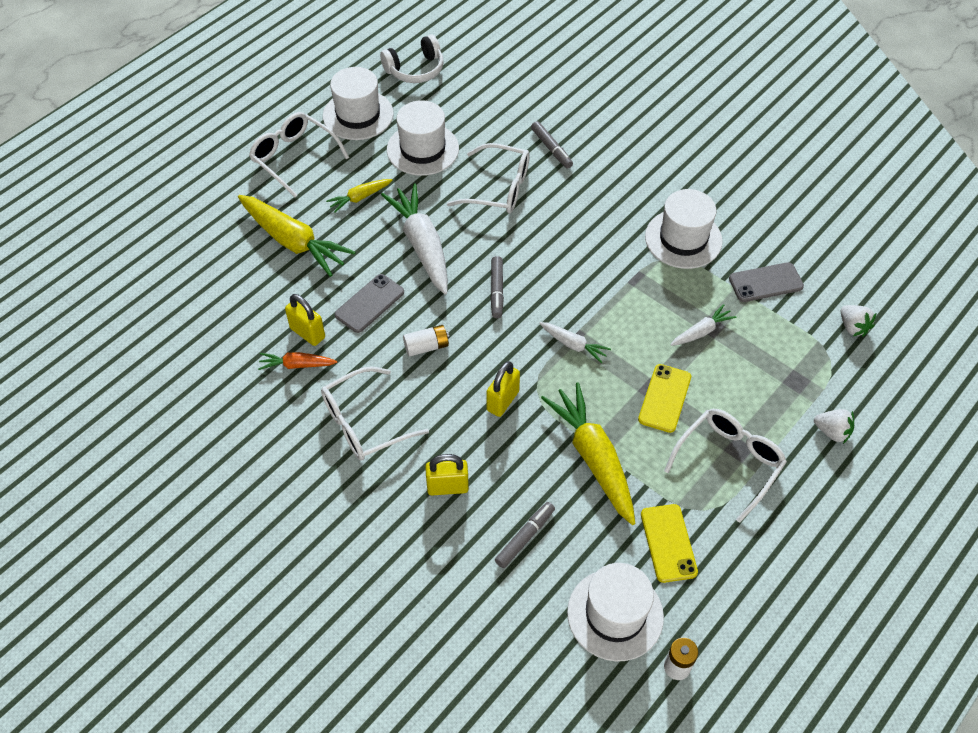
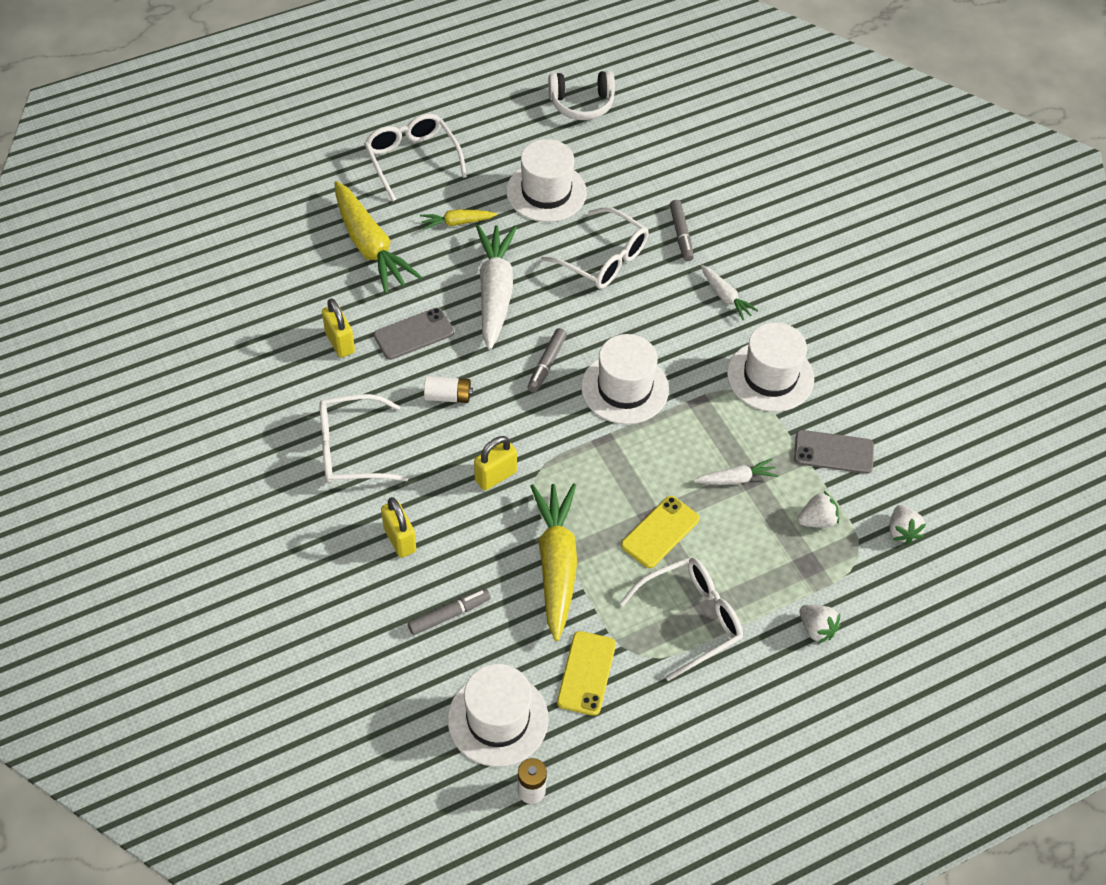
camera: 20 degrees right, 0 degrees up
(297, 365) = (315, 370): orange carrot -> none
(358, 115) = (498, 134): white hat -> white hat (624, 388)
(447, 487) = (400, 539): yellow padlock -> yellow padlock turned 45 degrees clockwise
(573, 345) = (595, 446): white carrot -> white carrot (725, 297)
(783, 342) = (817, 520): none -> white strawberry

